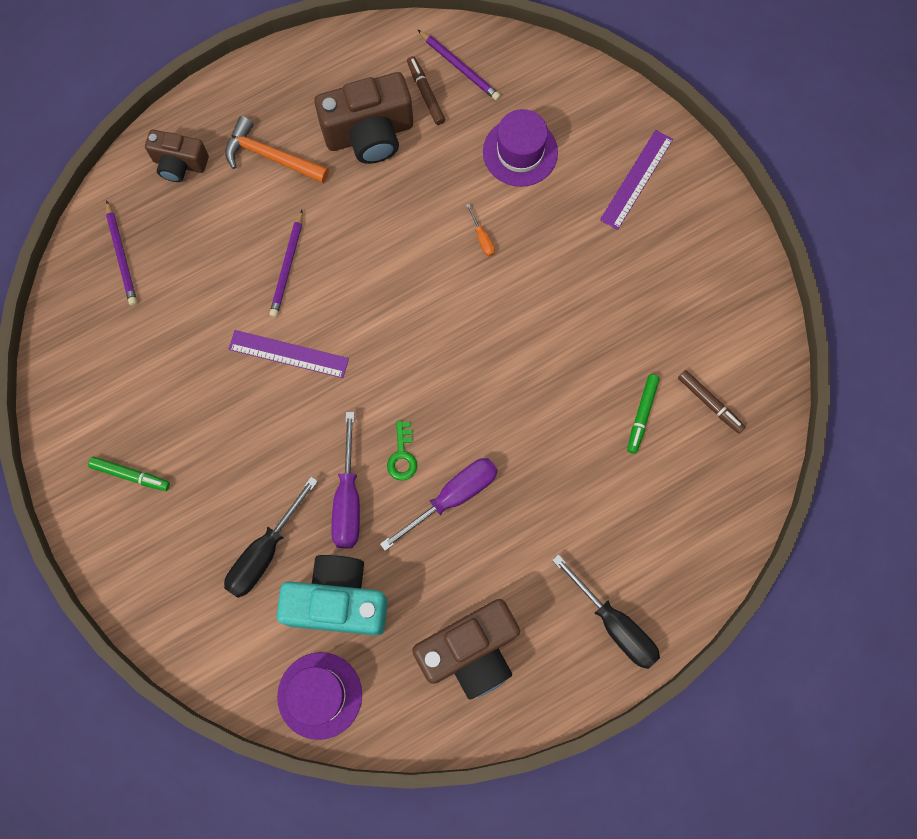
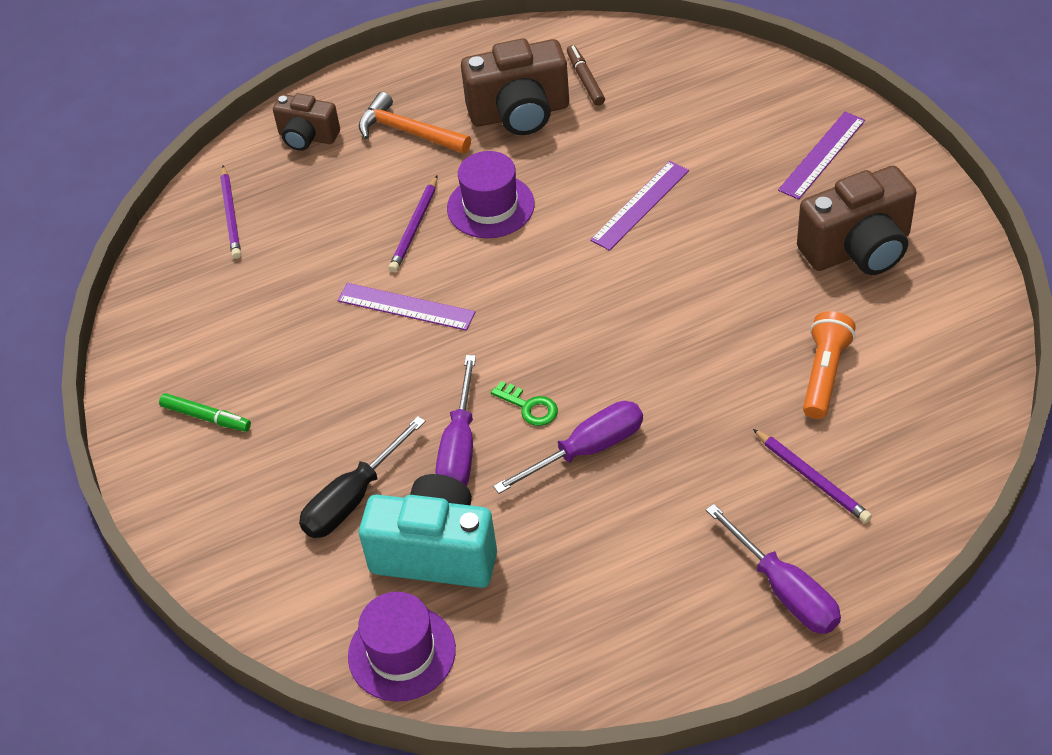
camera: 10 degrees right, 25 degrees down
(402, 456) = (529, 407): green key -> green key turned 60 degrees counterclockwise
(459, 67) = (625, 58): purple pencil -> purple pencil (812, 478)
(470, 651) = (597, 613): brown camera -> brown camera (858, 249)
(482, 238) = (640, 205): orange screwdriver -> purple ruler
(520, 152) = (688, 130): purple hat -> purple hat (490, 206)
(615, 624) = (785, 590): black screwdriver -> purple screwdriver
(642, 415) = (824, 374): green marker -> orange flashlight
(710, 403) = (909, 364): brown marker -> none

